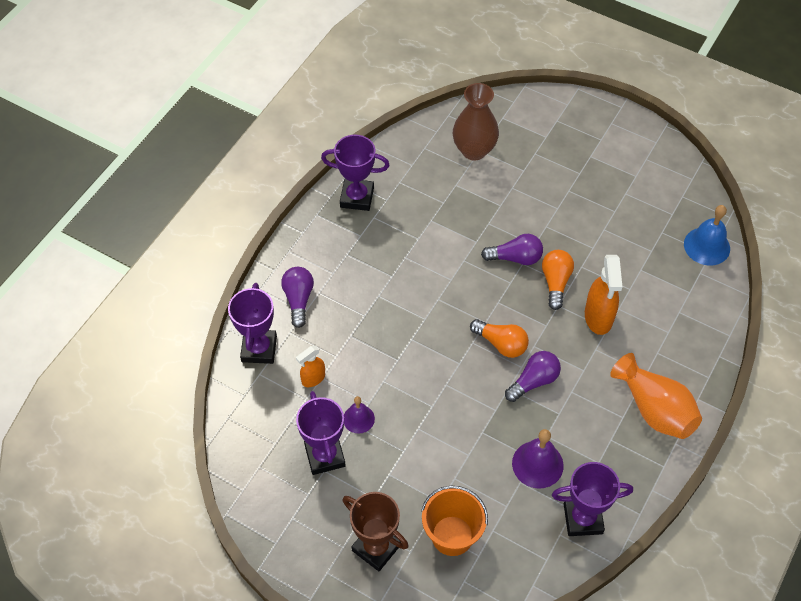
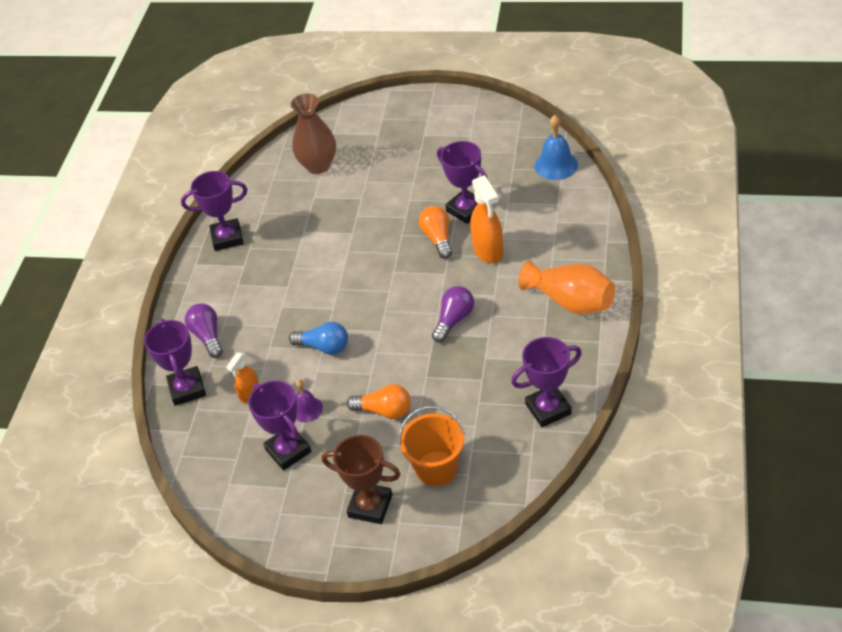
camera: 15 degrees left, 10 degrees down
(400, 358) = (324, 347): none -> blue light bulb
(501, 344) = (411, 302): orange light bulb -> orange light bulb (384, 410)
(515, 258) = (393, 233): purple light bulb -> none
(537, 464) = (487, 382): purple bell -> none
(596, 261) = (466, 210): none -> purple trophy

